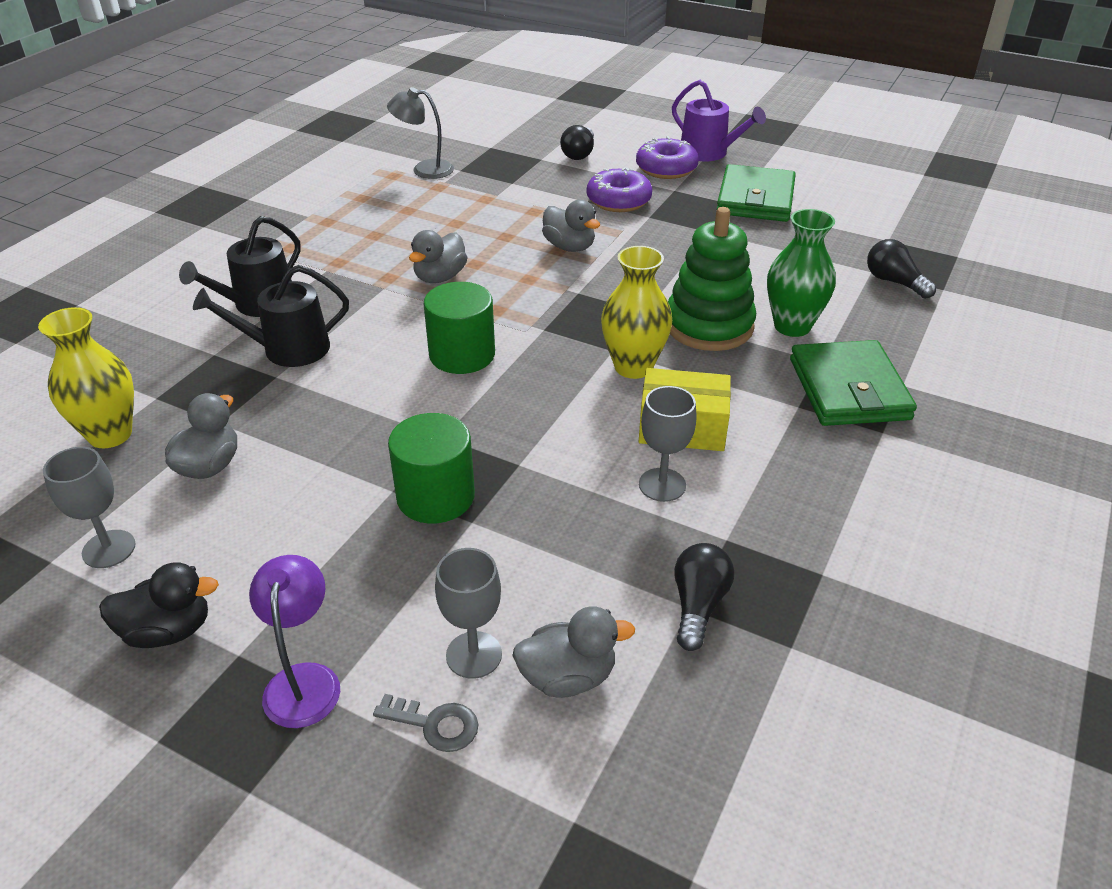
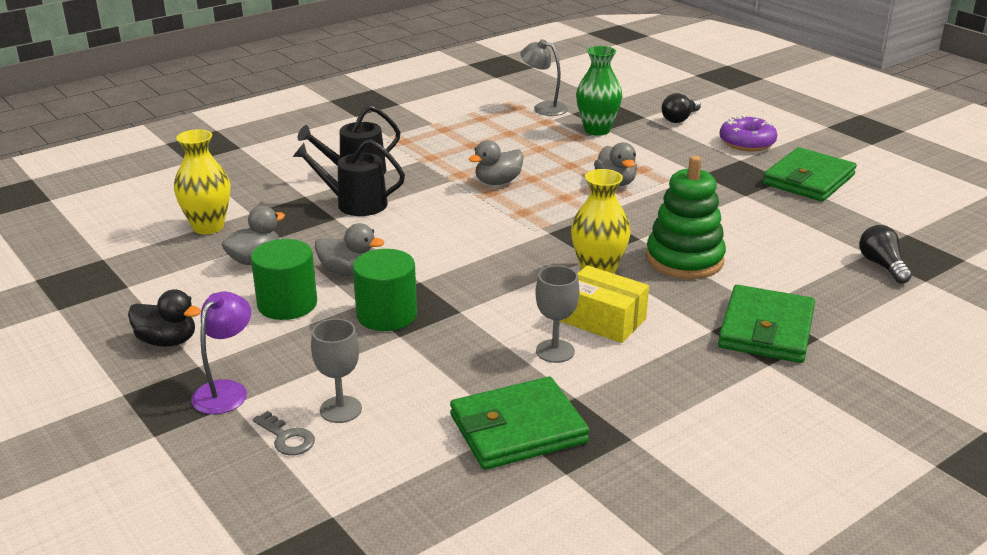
camera: 25 degrees right, 10 degrees down
(109, 549) = (164, 289): grey goblet -> none
(462, 355) = (474, 235): green cylinder -> green cylinder (287, 304)
(568, 677) = (392, 440): grey duck -> grey duck (348, 272)
(618, 201) = (684, 158): purple donut -> none
(698, 605) = (518, 429): black light bulb -> green wallet
(709, 153) = (796, 138): purple watering can -> none
(792, 326) = (756, 276): green vase -> green vase (597, 130)

